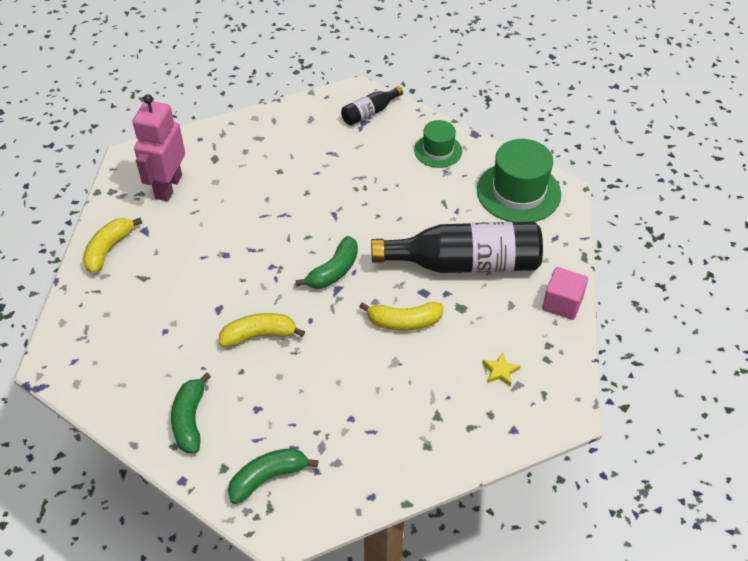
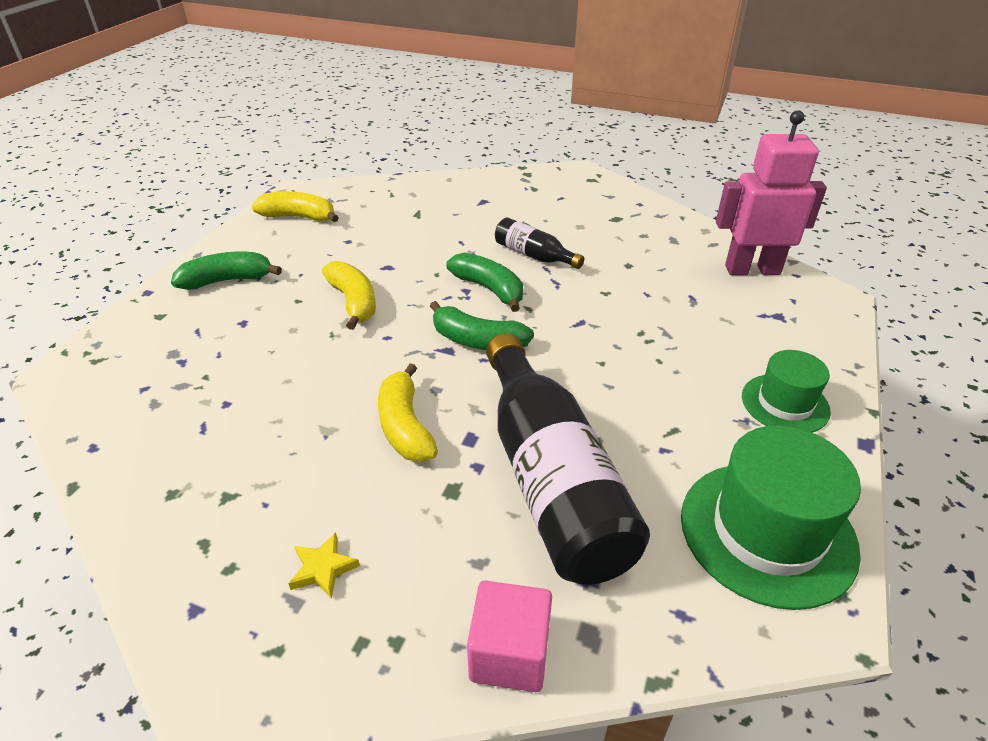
camera: 75 degrees right, 10 degrees down
(109, 249) = (448, 188): yellow banana -> yellow banana (299, 217)
(168, 187) = (553, 201): pink robot -> pink robot (752, 270)
(268, 478) = (140, 350): green banana -> green banana (489, 289)
(370, 112) = (803, 318): black bottle -> black bottle (534, 255)

